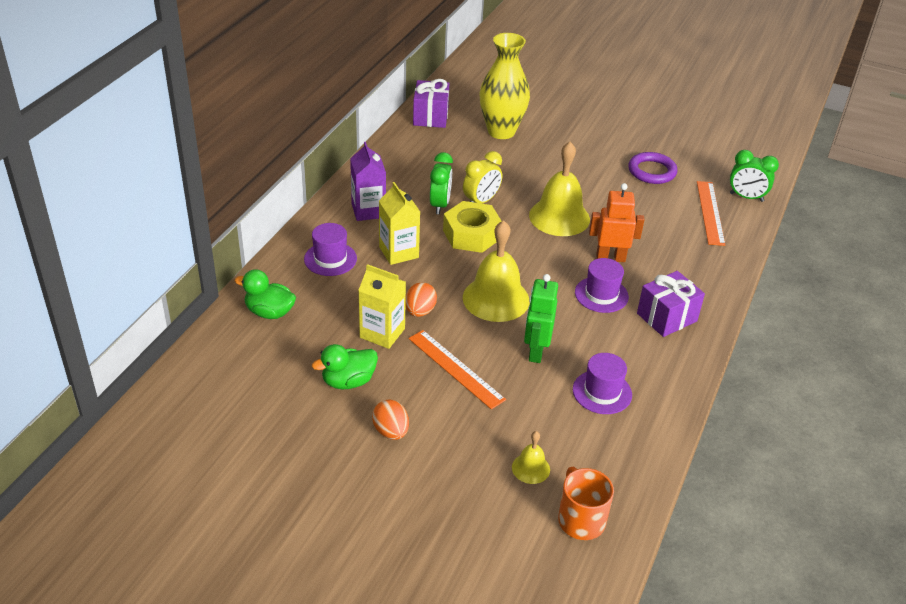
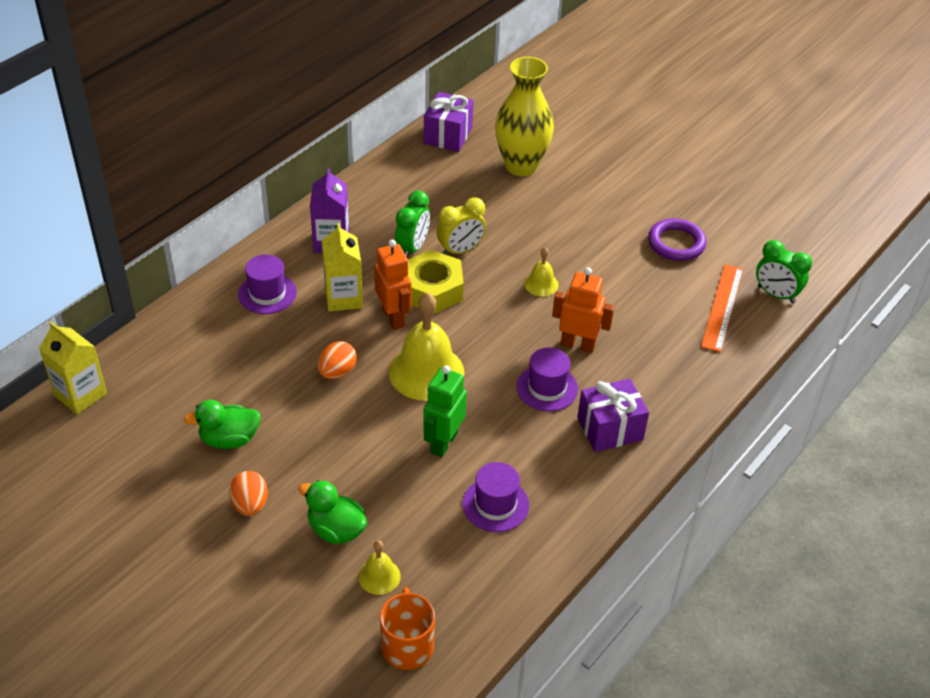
camera: 15 degrees right, 5 degrees up
(269, 312) = (180, 345): green duck -> green duck (336, 530)
(382, 333) = (287, 390): yellow carton -> yellow carton (80, 395)
(448, 261) = (394, 317): none -> orange robot
(455, 368) = (348, 446): orange ruler -> none
(559, 217) = (541, 284): yellow bell -> yellow bell, size x0.49

